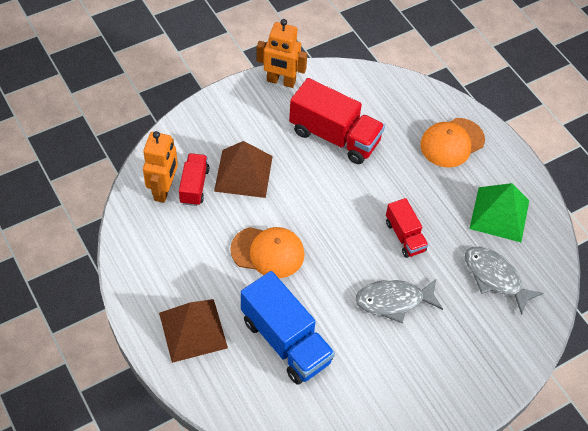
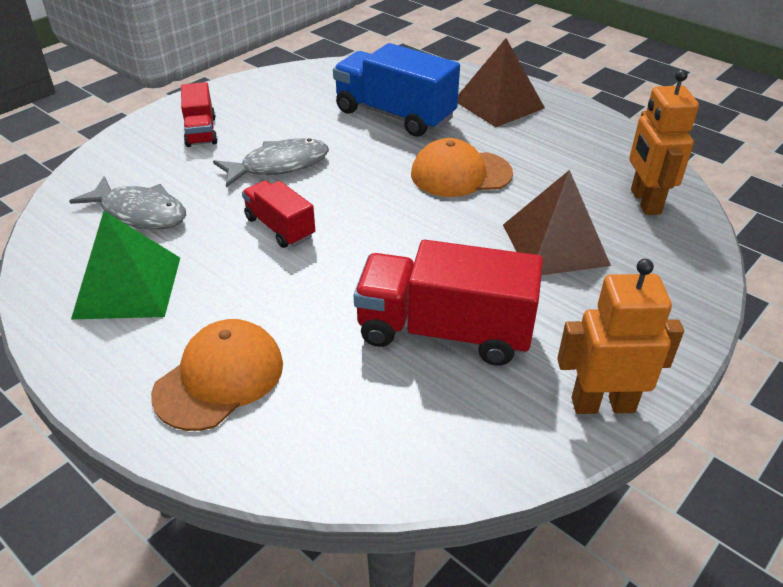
camera: 165 degrees right, 15 degrees down
(194, 186) = (609, 215): red truck -> red truck (201, 131)

